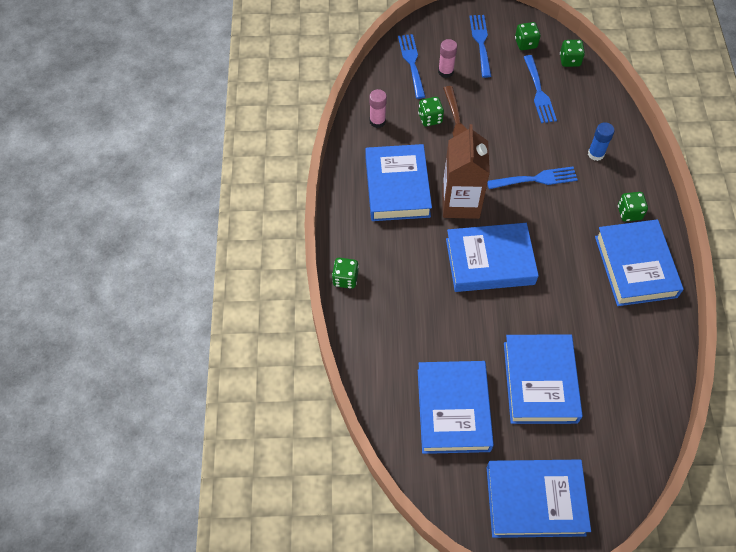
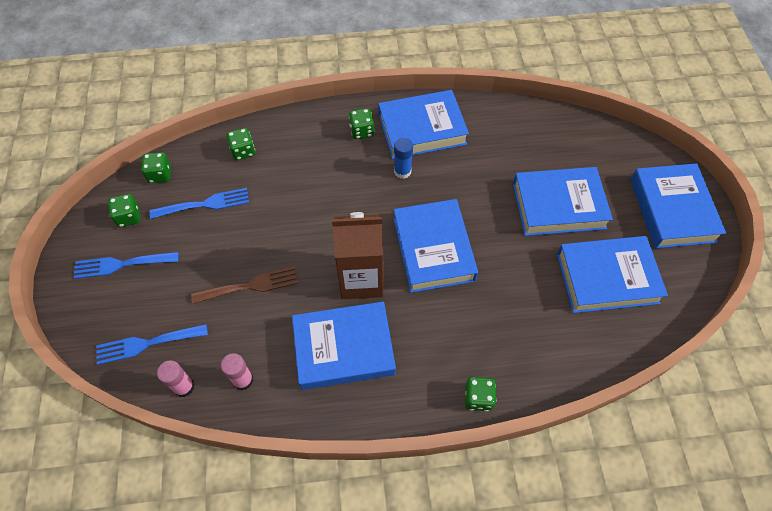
camera: 95 degrees left, 0 degrees up
(430, 118) = (239, 317): green dice -> green dice (243, 151)
(445, 72) = (165, 302): pink glue stick -> pink glue stick (184, 387)
(536, 179) = (325, 207): blue fork -> none
(596, 154) = (291, 155): blue glue stick -> blue glue stick (402, 171)

